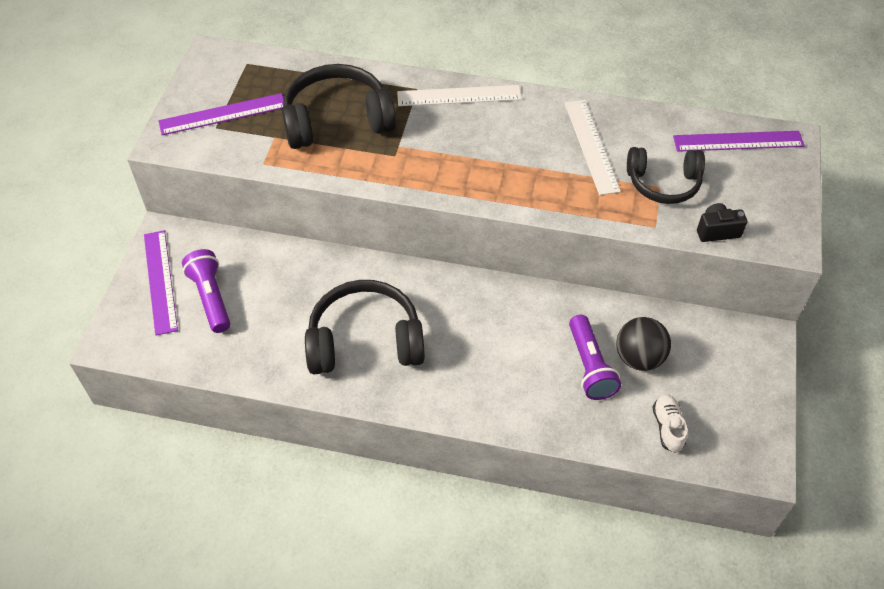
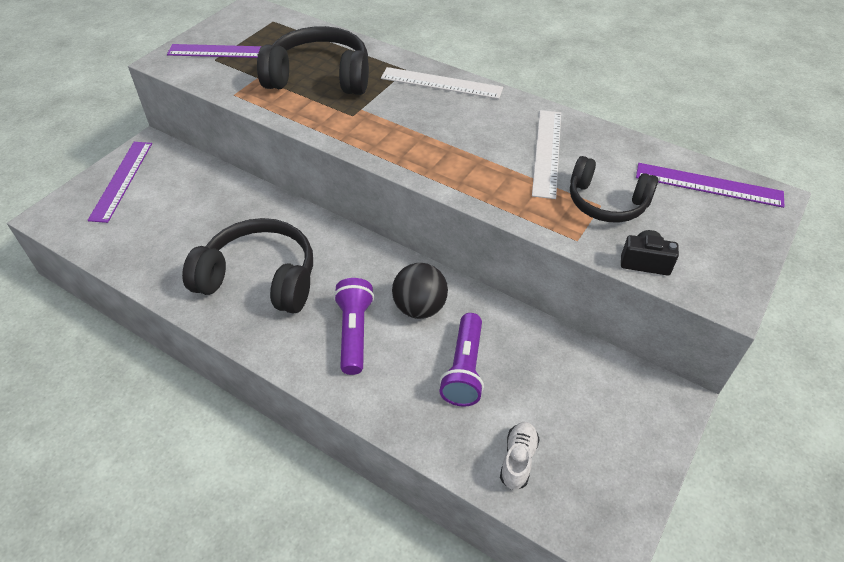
camera: 20 degrees right, 5 degrees down
(211, 297) = (153, 204): purple flashlight -> purple flashlight (354, 332)
(639, 358) = (521, 377): black ball -> black ball (419, 308)

